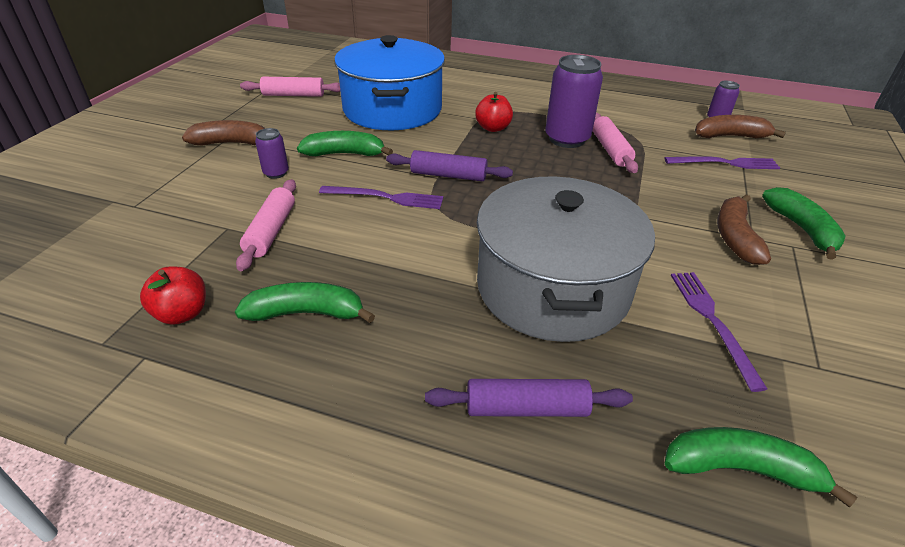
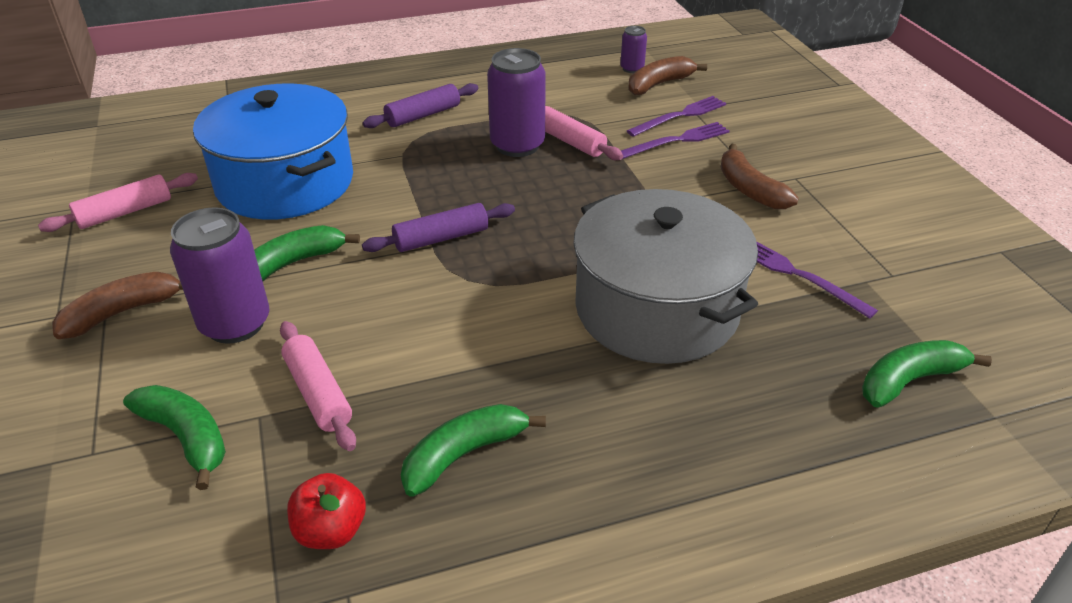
camera: 35 degrees left, 0 degrees up
(276, 173) = (235, 324): purple can -> purple can, size x1.98
(386, 197) = (403, 294): purple fork -> purple fork (676, 141)
(493, 128) = (428, 162): red apple -> none
(526, 408) = (739, 424): purple rolling pin -> purple rolling pin (423, 115)
(802, 229) = (789, 159): green banana -> green banana (186, 437)

